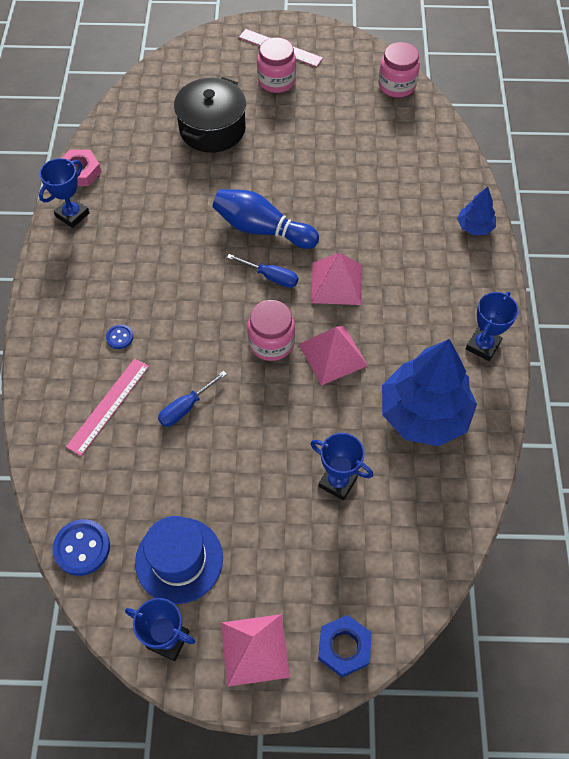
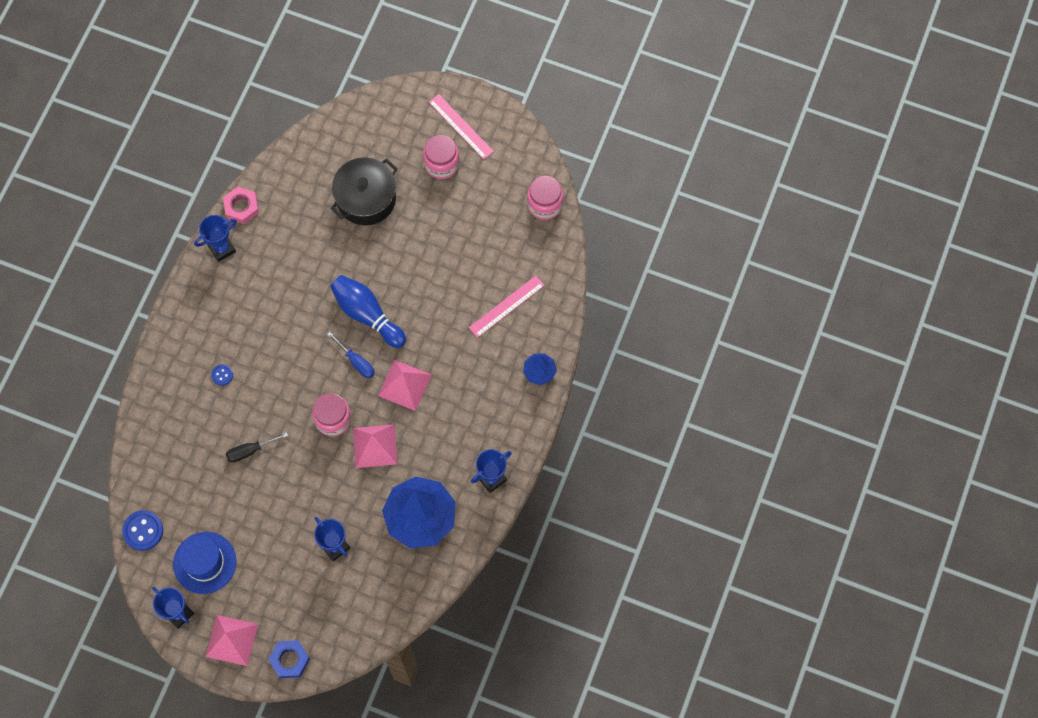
camera: 20 degrees right, 10 degrees up
(108, 405) = (195, 429): pink ruler -> pink ruler (506, 306)
(185, 408) = (249, 451): blue screwdriver -> black screwdriver

